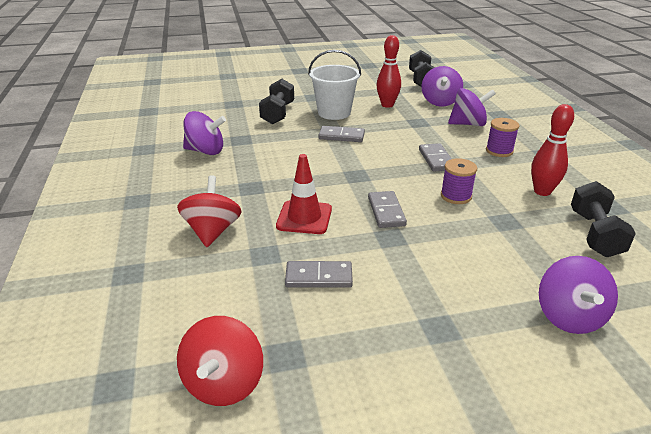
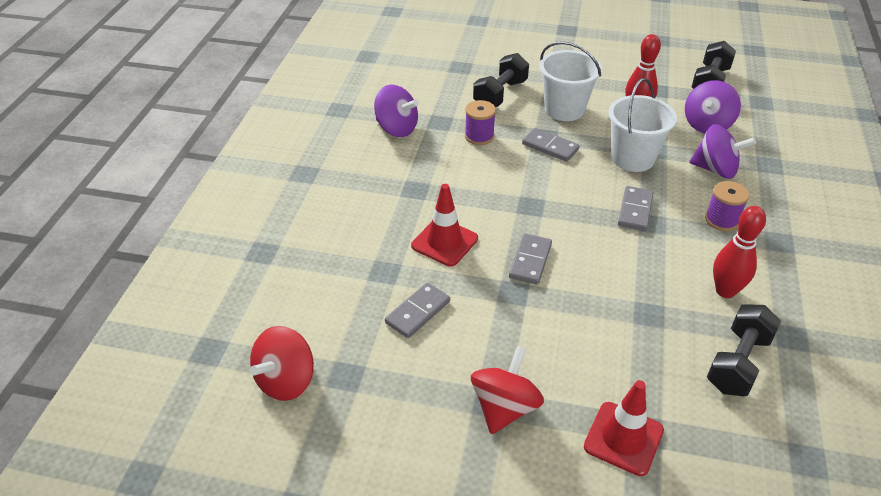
camera: 25 degrees right, 10 degrees up
(212, 231) = (352, 230): red spinning top -> red spinning top (504, 407)
(319, 277) = (417, 312): grey domino -> grey domino turned 75 degrees counterclockwise
(407, 130) = (632, 158): none -> white bucket
(456, 196) = (619, 265): purple spool -> purple spool (479, 136)
(569, 316) = (623, 438): purple spinning top -> red traffic cone

